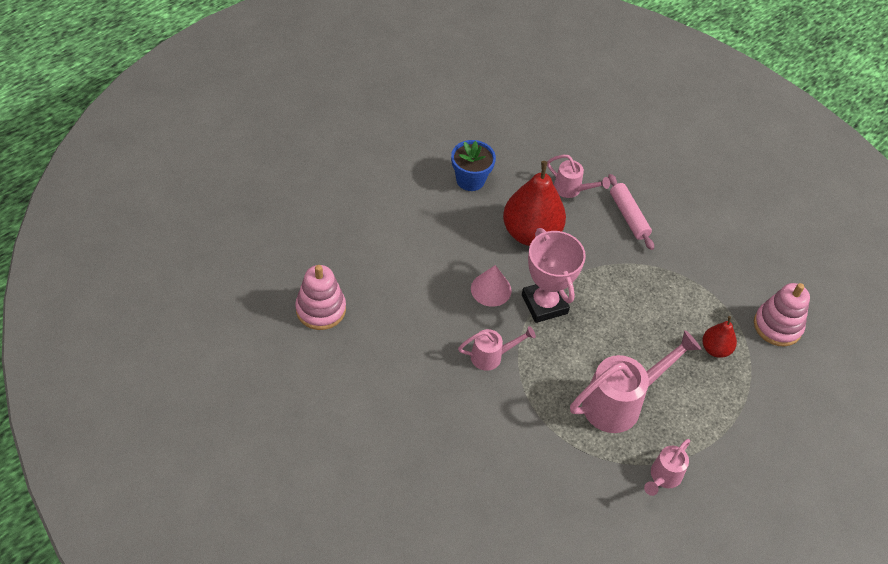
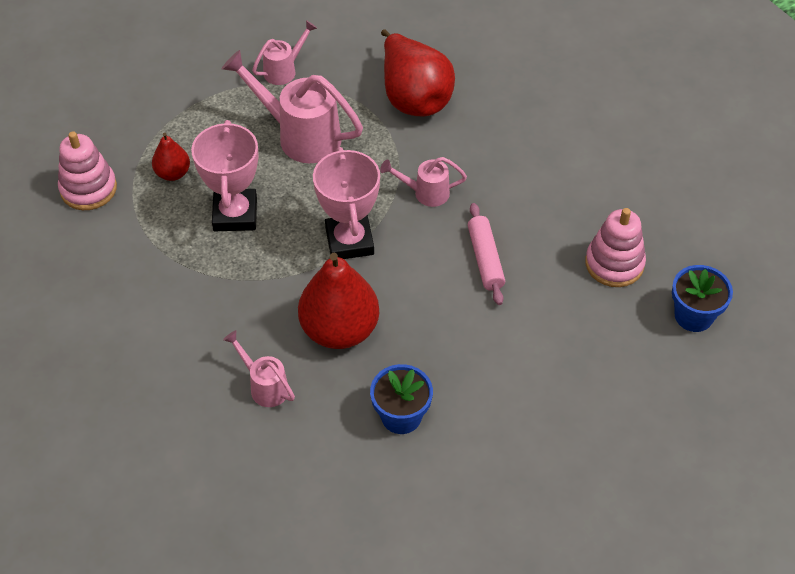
camera: 165 degrees left, 0 degrees up
(255, 273) = (693, 316): none -> blue flower pot
(491, 289) = (408, 265): pink cone -> none
(526, 461) = (414, 97): none -> red pear
(621, 402) = (299, 135): pink watering can -> pink watering can turned 45 degrees clockwise
(628, 216) = (202, 339): pink rolling pin -> pink rolling pin (485, 259)
(646, 317) = (235, 214): none -> pink trophy

